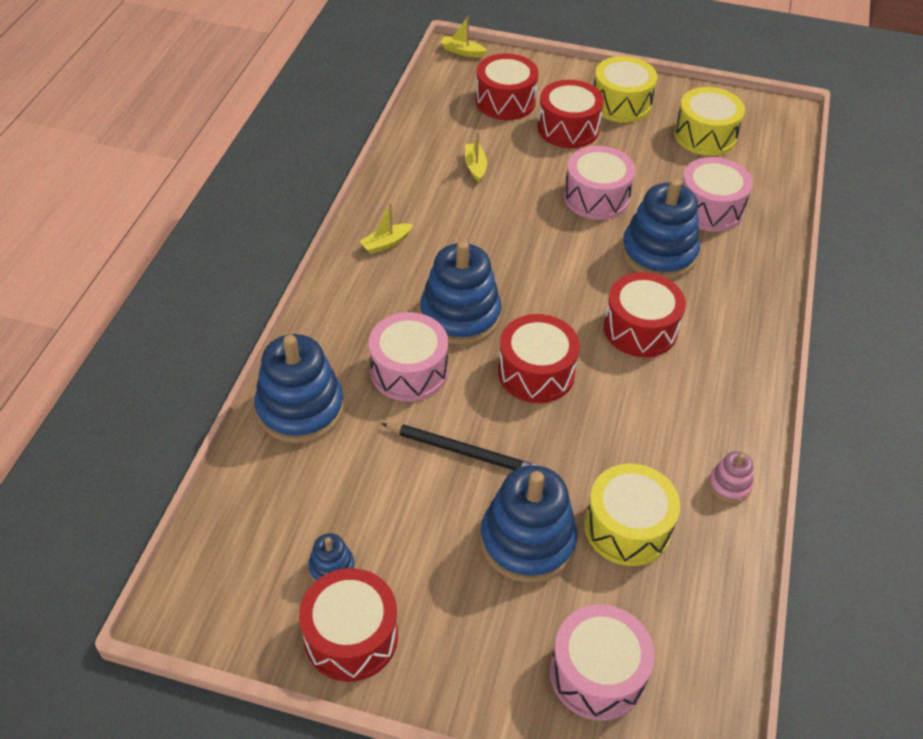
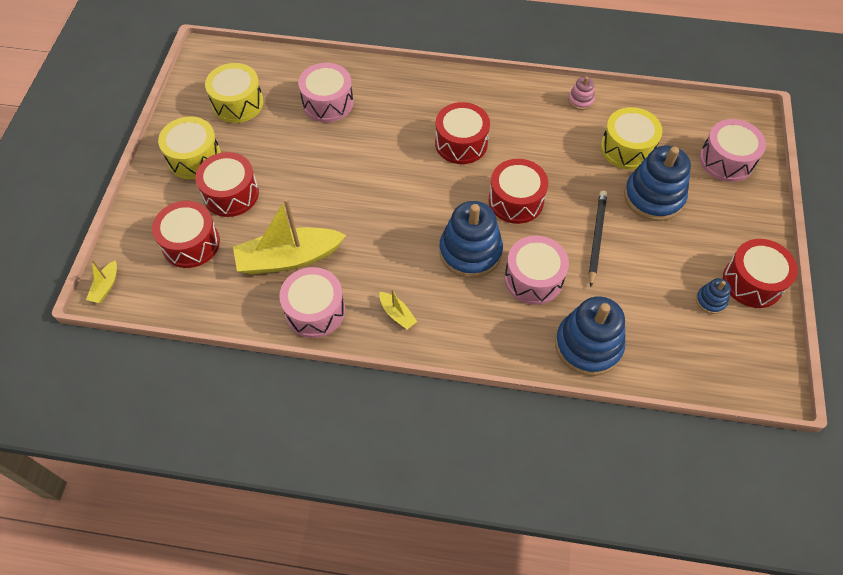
camera: 95 degrees left, 10 degrees up
(475, 166) = (288, 258): yellow boat -> yellow boat, size x2.28
(596, 197) = (321, 172): pink drum -> pink drum (315, 310)
(658, 253) = (382, 133): blue stacking toy -> none

